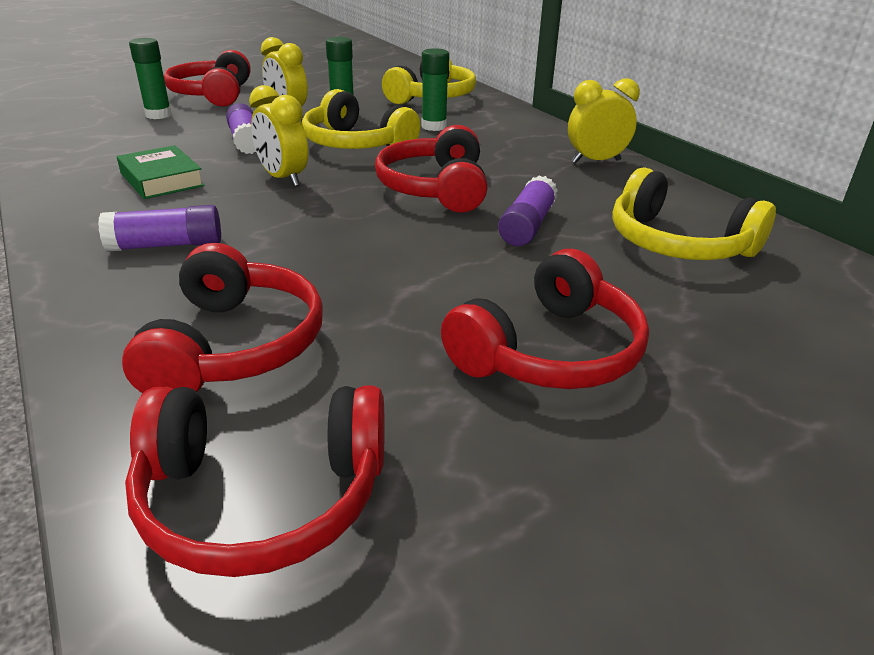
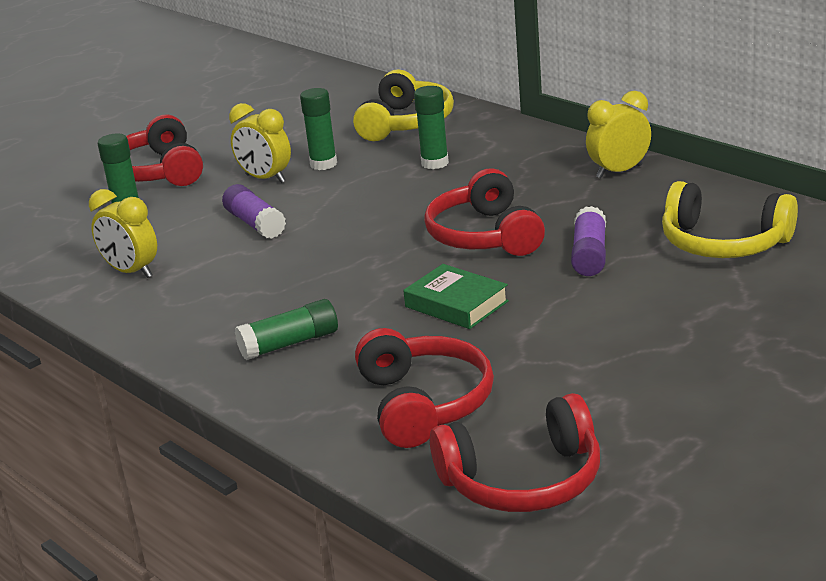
camera: 10 degrees left, 5 degrees down
(162, 179) = (216, 284): green book -> green book (456, 304)
(166, 245) = (289, 344): purple glue stick -> green glue stick
(283, 179) = (333, 257): yellow clock -> yellow clock (131, 272)
(356, 144) = (371, 202): yellow headphones -> none
(549, 351) = (658, 353): red headphones -> none

